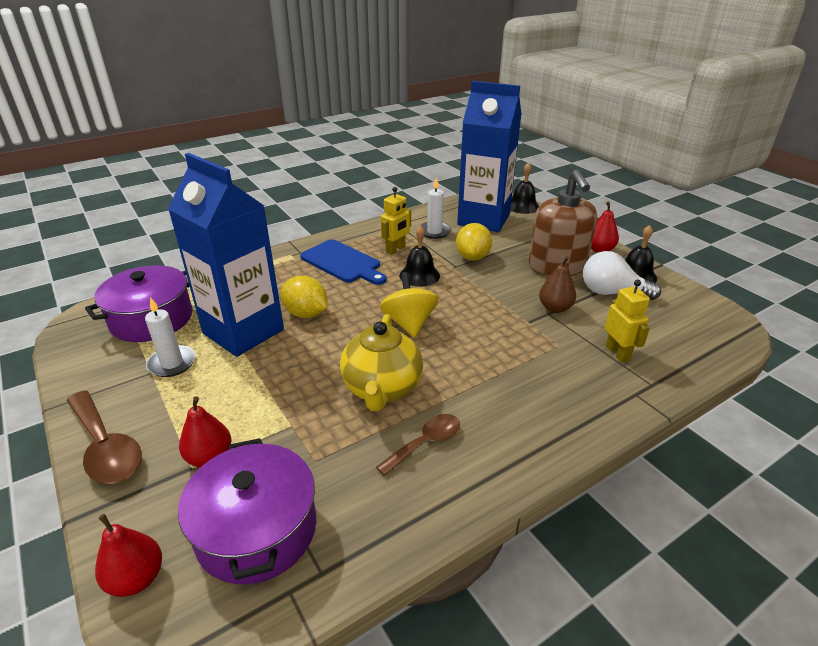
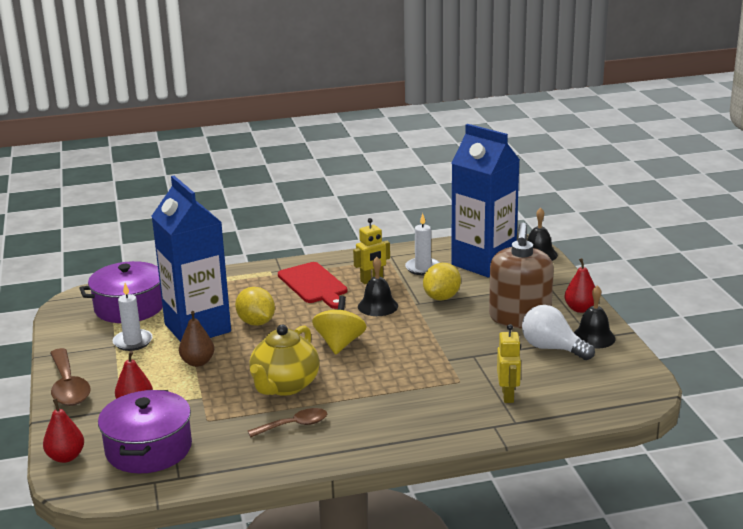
camera: 20 degrees right, 10 degrees down
(343, 262) = (314, 285): blue cutting board -> red cutting board
(555, 308) = (483, 352): brown pear -> brown pear (197, 362)

